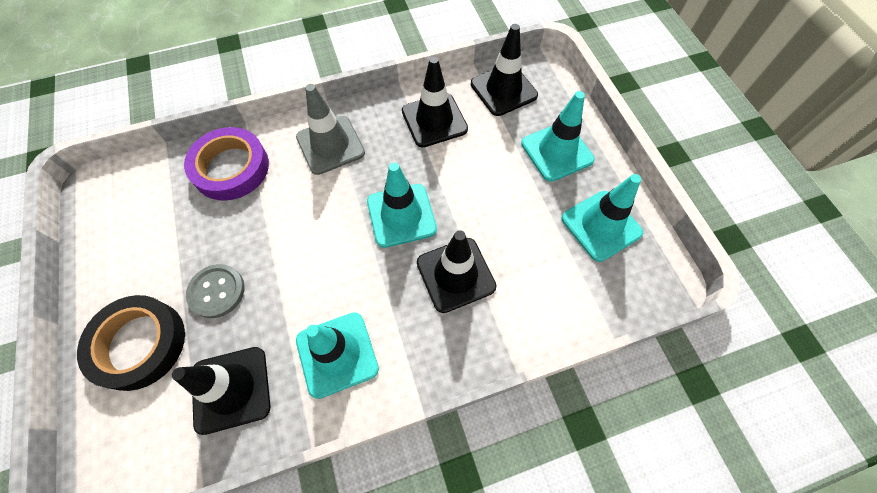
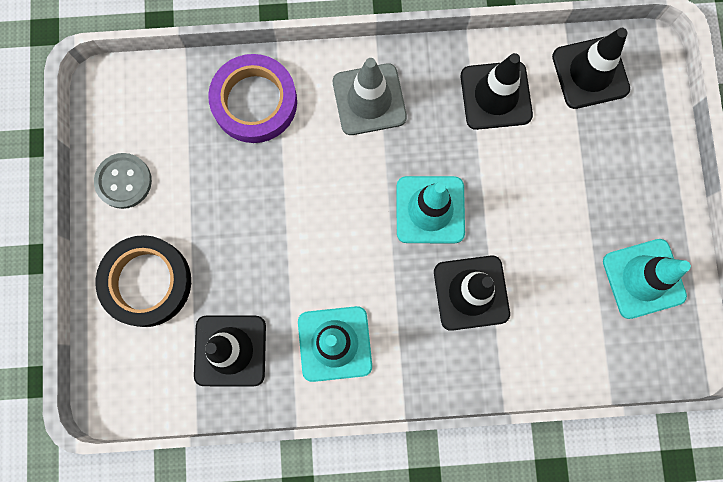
camera: 15 degrees right, 15 degrees up
(217, 291) = (226, 247): grey button -> grey button (124, 181)
(557, 151) = (626, 174): turquoise traffic cone -> none

